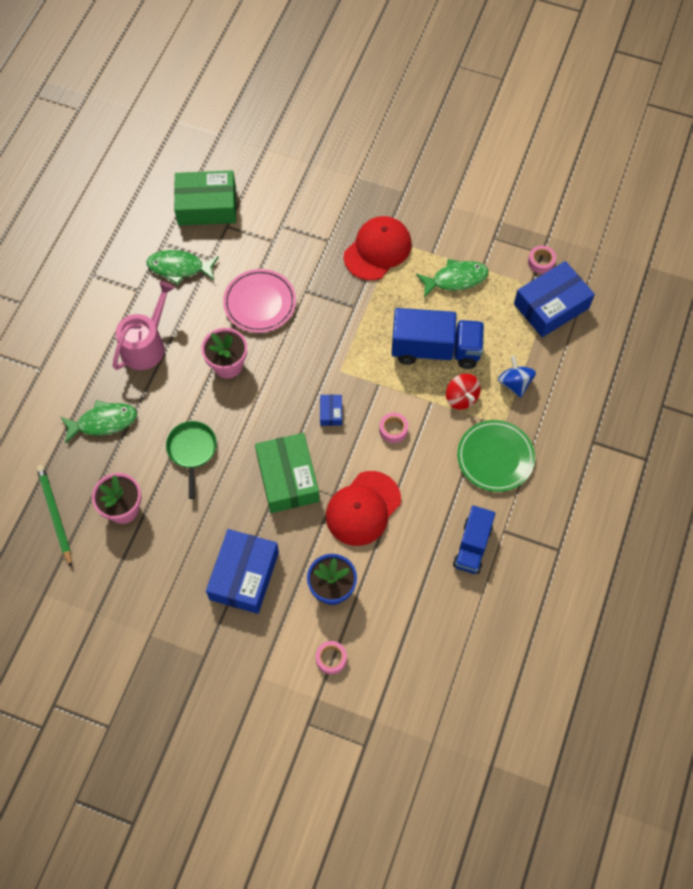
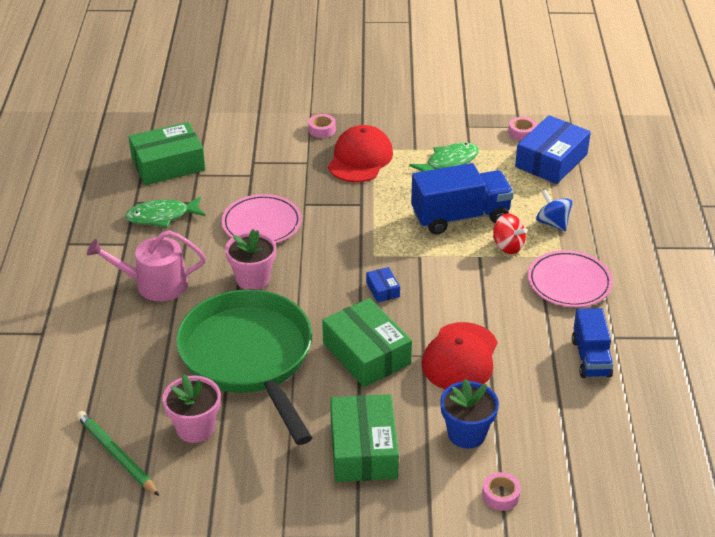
camera: 20 degrees left, 25 degrees down
(103, 422) = (136, 359): green fish -> none
(146, 345) = (154, 284): pink watering can -> pink watering can turned 105 degrees counterclockwise
(192, 451) = (249, 358): green pan -> green pan, size x2.30
(244, 575) = (363, 449): blue box -> green box
(393, 430) = (454, 287): pink tape -> pink tape (322, 130)
(495, 457) = (569, 282): green plate -> pink plate

